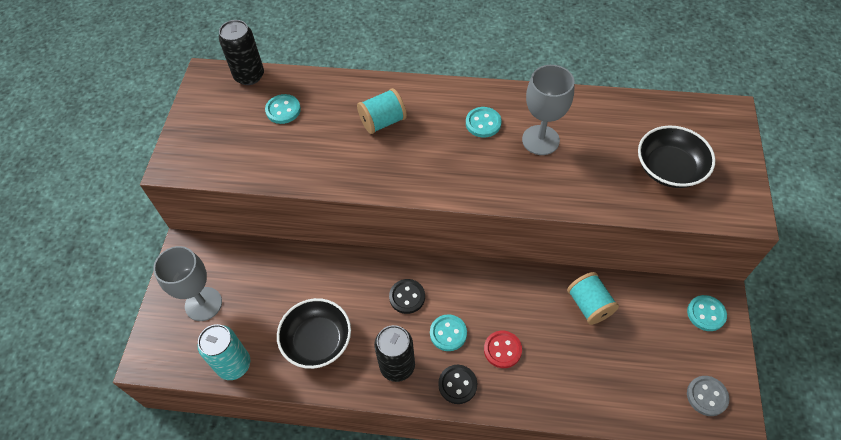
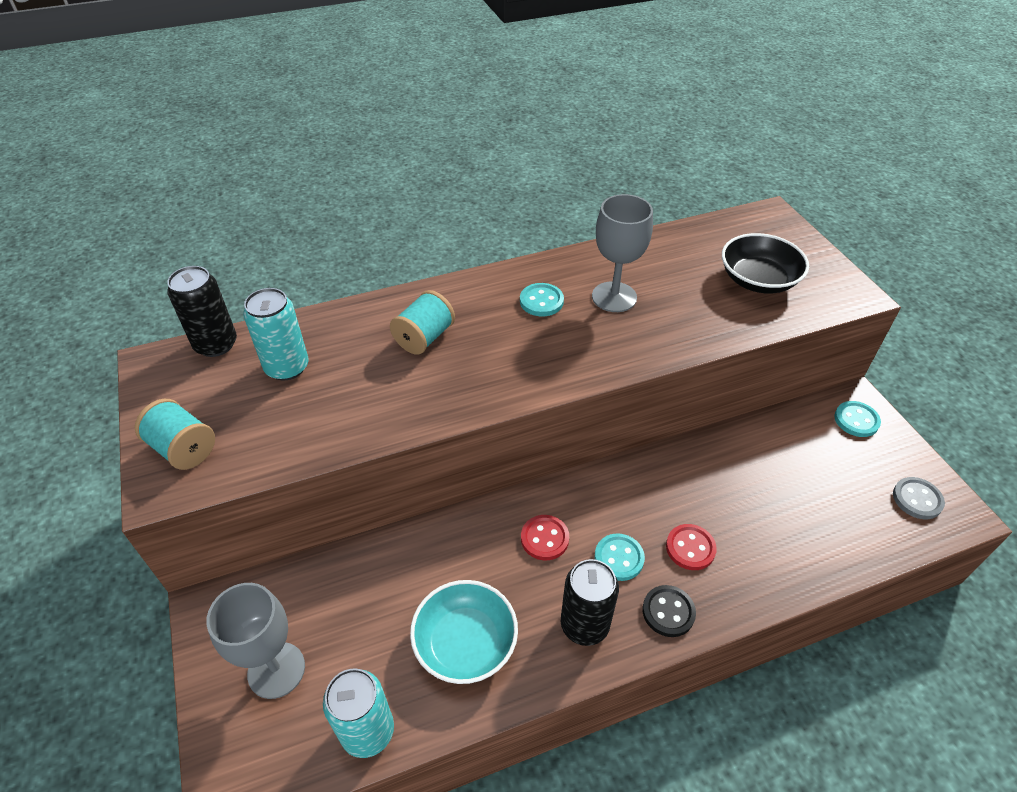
camera: 30 degrees left, 10 degrees down
(283, 110) = (287, 367): turquoise button -> turquoise can
(317, 341) = (465, 643): black bowl -> turquoise bowl
(407, 297) = (544, 538): black button -> red button
(589, 305) = (744, 460): turquoise spool -> turquoise spool (183, 449)

